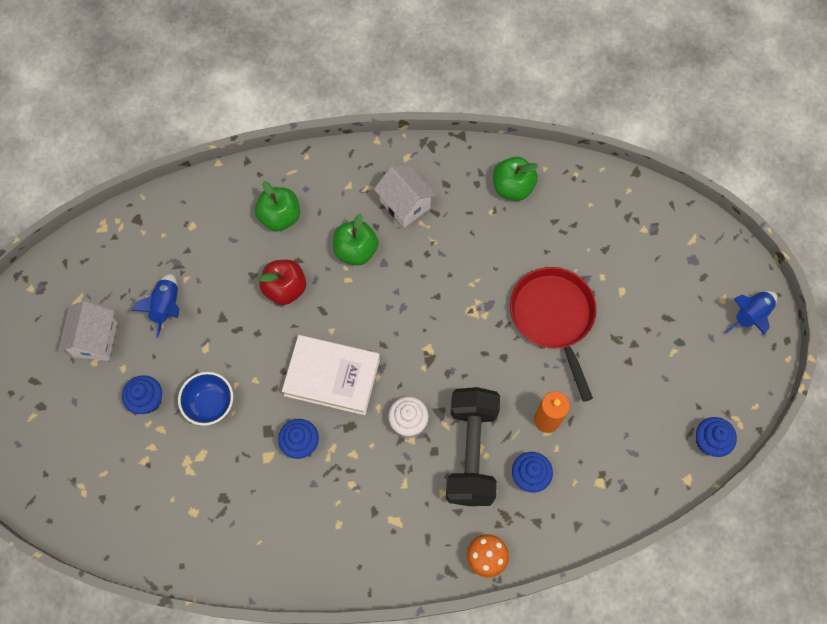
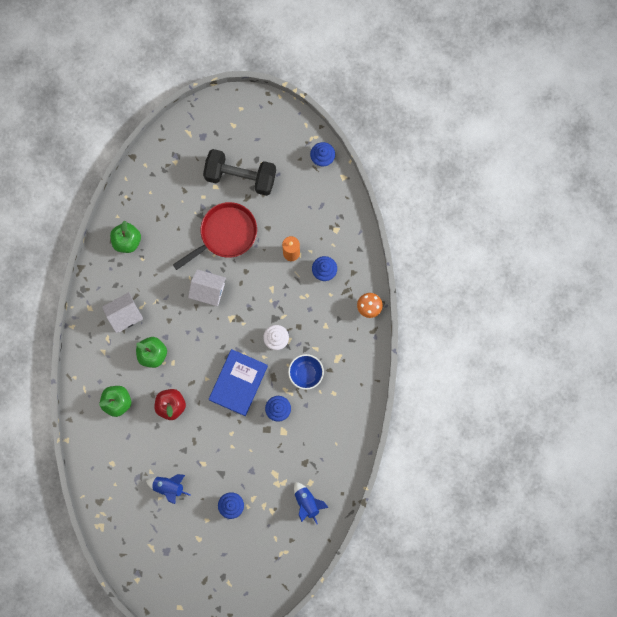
camera: 80 degrees left, 10 degrees up
(95, 339) = (183, 537): white house -> white house (208, 291)
(210, 404) = (242, 464): blue bowl -> blue bowl (306, 373)
(332, 377) = (238, 383): white book -> blue book
(471, 452) = (303, 303): black dumbbell -> black dumbbell (240, 177)
(553, 318) = (225, 234): red pan -> red pan turned 150 degrees clockwise
(750, 315) = (247, 111): blue rocket -> blue rocket (307, 502)

